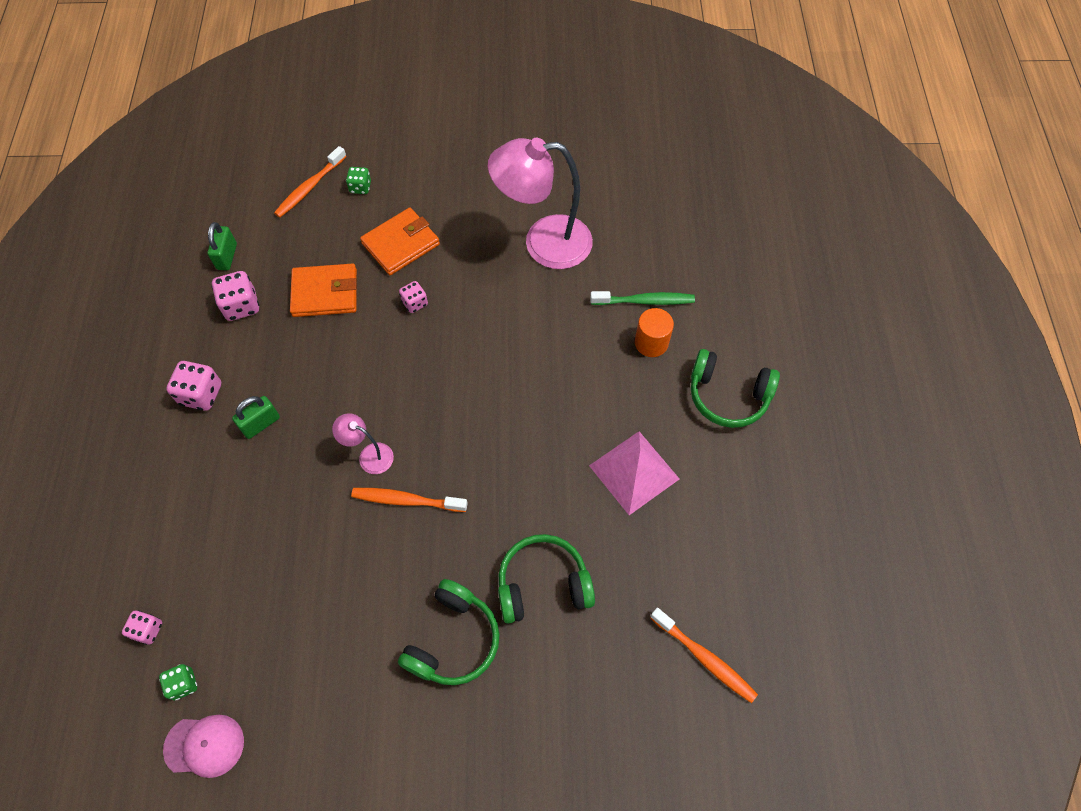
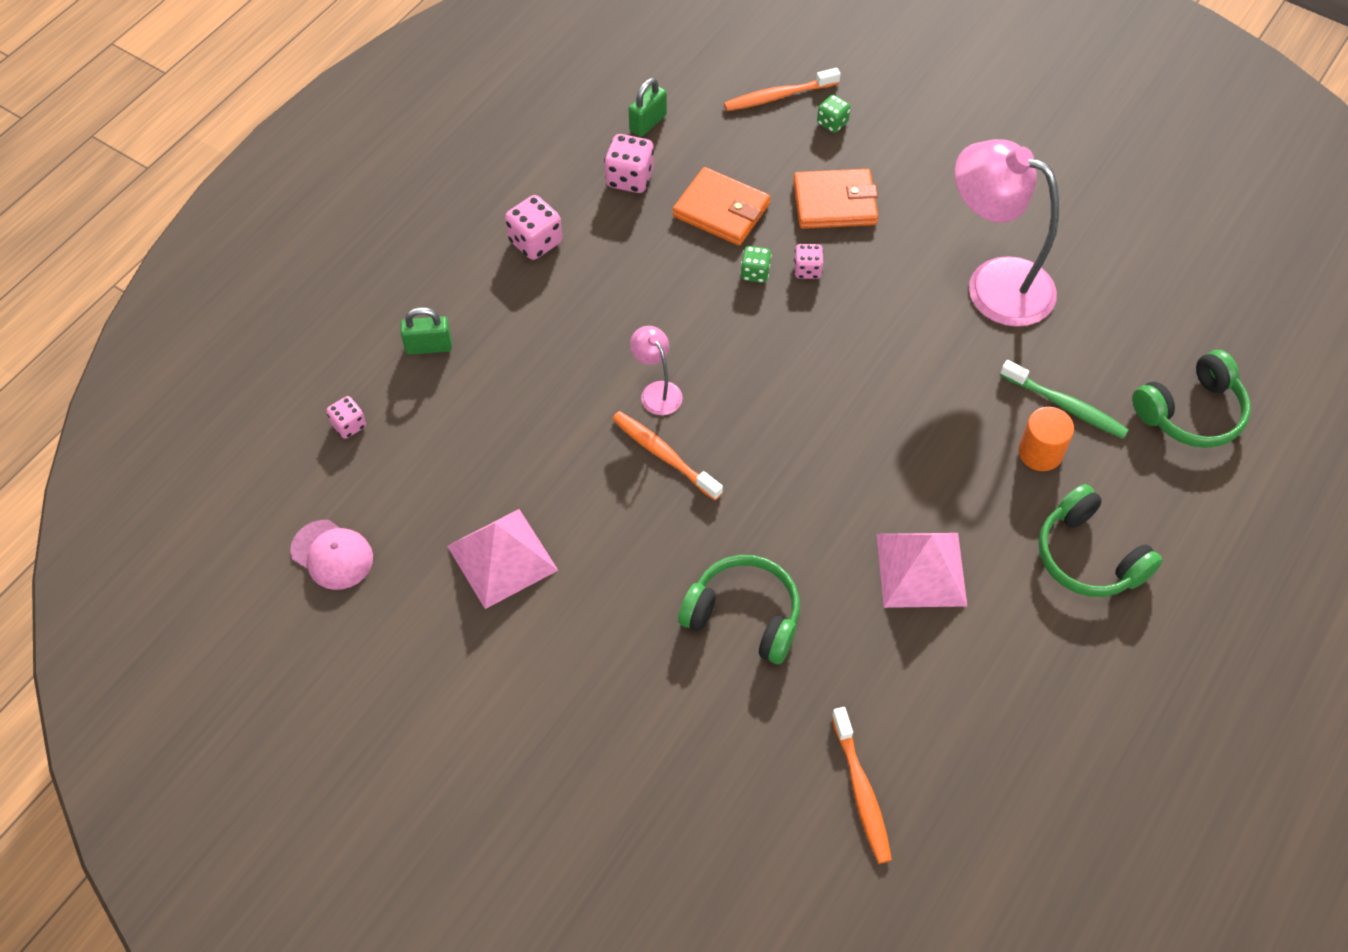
camera: 35 degrees right, 5 degrees down
(183, 684) = (349, 491): green dice -> green dice (755, 273)
(261, 424) = (572, 301): green padlock -> green padlock (429, 346)
(341, 657) = (502, 557): none -> pink pyramid
(453, 640) = (618, 610): green headphones -> green headphones (1191, 413)

